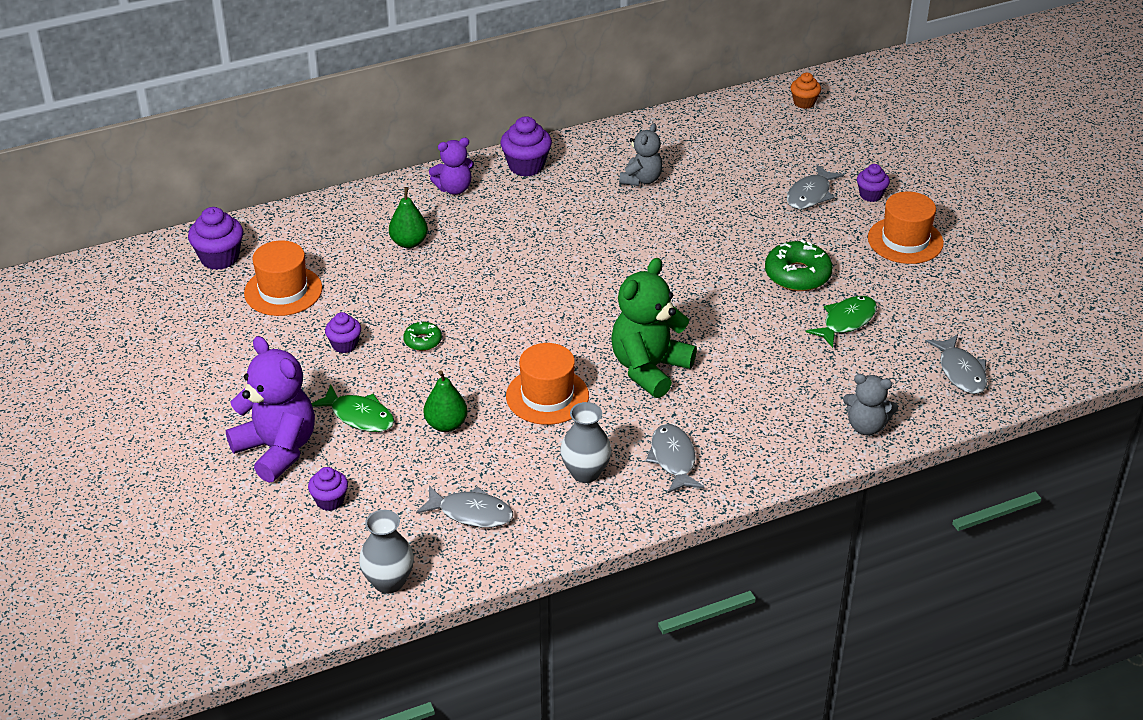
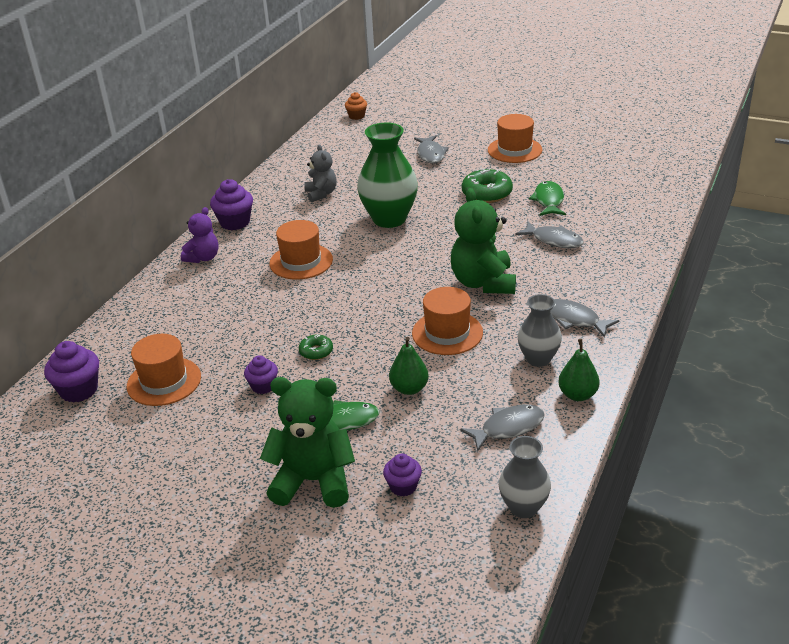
camera: 40 degrees left, 5 degrees down
(277, 449) = (313, 481): purple teddy bear -> green teddy bear
(409, 242) = (217, 303): green pear -> green pear (577, 395)
(526, 244) = (301, 261): none -> orange hat
(663, 246) = (389, 219): none -> green vase
(866, 426) = (642, 242): grey teddy bear -> none
(871, 195) = (463, 139): purple cupcake -> none
(960, 372) = (641, 191): grey fish -> grey fish (554, 240)

